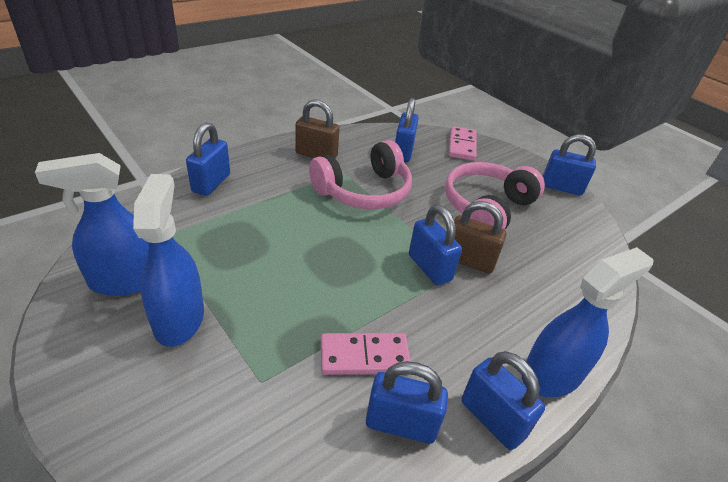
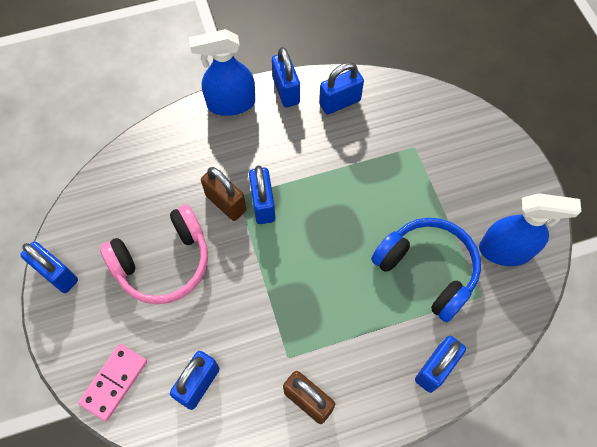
camera: 155 degrees left, 25 degrees up
(179, 318) = (464, 205): blue spray bottle -> none
(225, 246) = (427, 270): none -> blue headphones
(364, 191) = (278, 317): pink headphones -> none
(364, 356) = (345, 146): pink domino -> none
(401, 424) = (340, 102): blue padlock -> blue padlock turned 60 degrees counterclockwise

